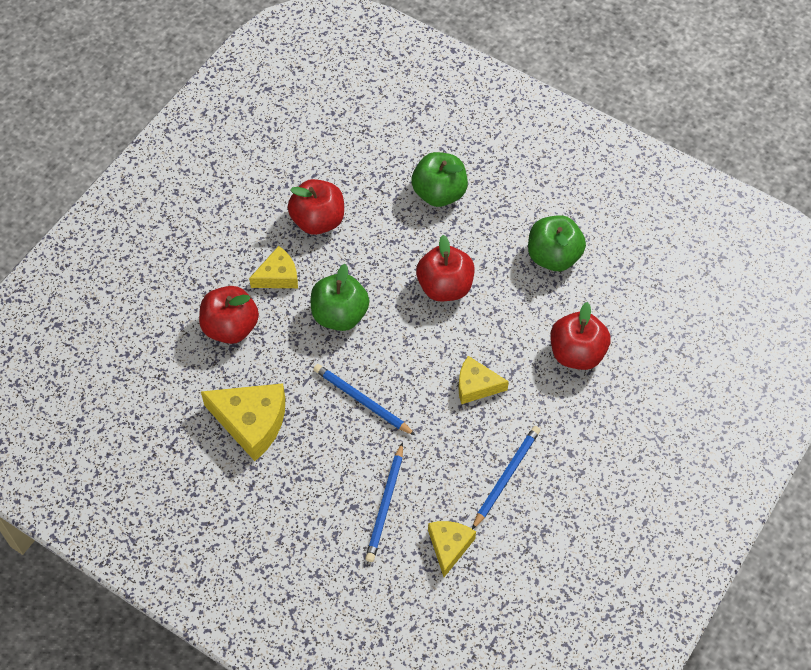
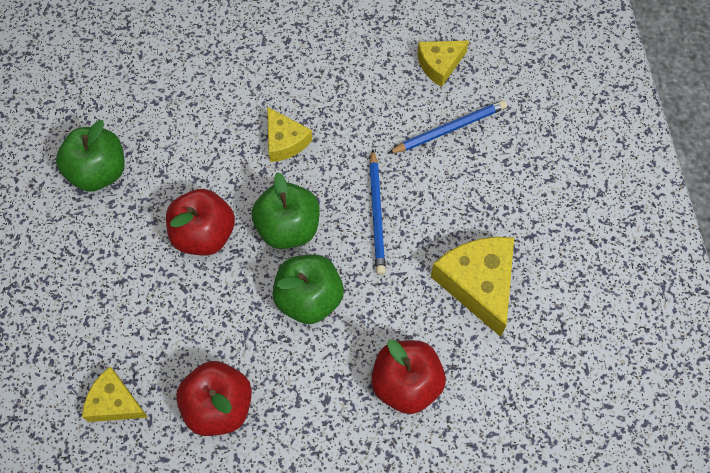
camera: 130 degrees left, 5 degrees up
(278, 276) = (314, 389): yellow cheese -> yellow cheese (115, 402)
(439, 193) = (96, 319): green apple -> green apple (288, 228)
(506, 477) = (347, 67): blue pencil -> none
(577, 353) = (189, 92): red apple -> none

